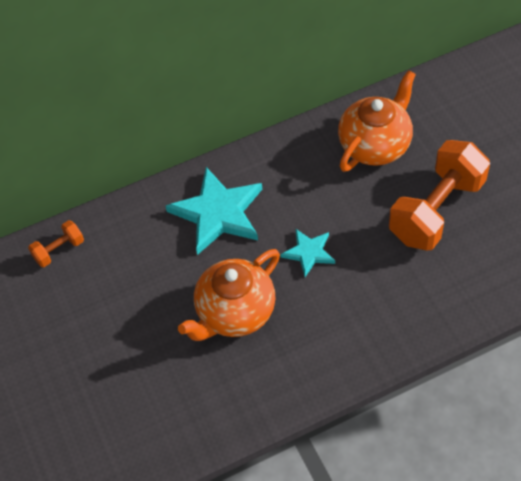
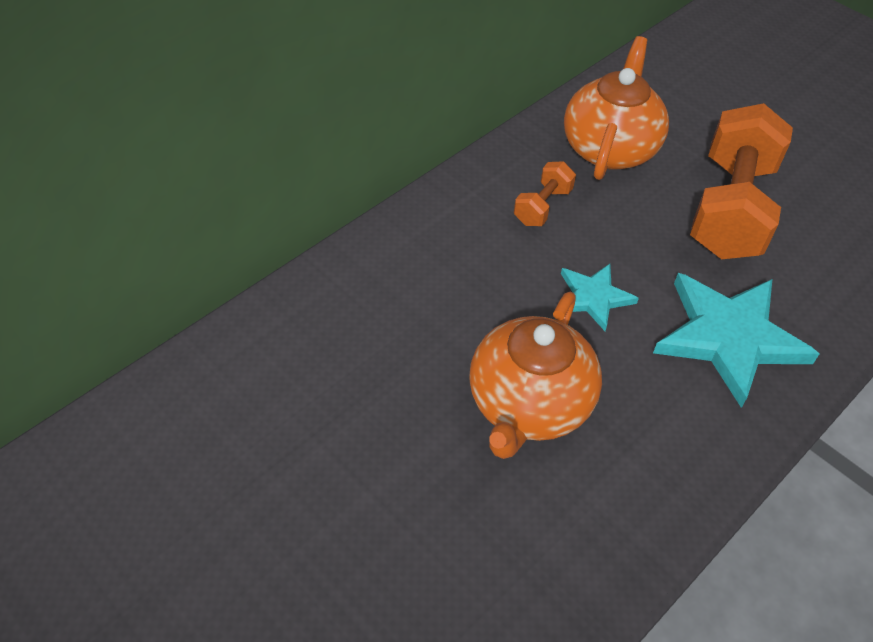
camera: 25 degrees left, 5 degrees down
(59, 250) = (211, 378): orange dumbbell -> orange dumbbell (542, 206)
(218, 213) = (439, 273): turquoise star -> turquoise star (729, 338)

